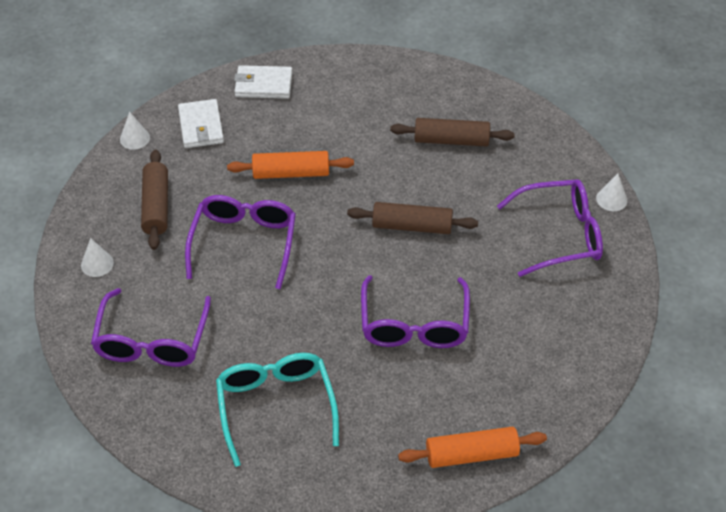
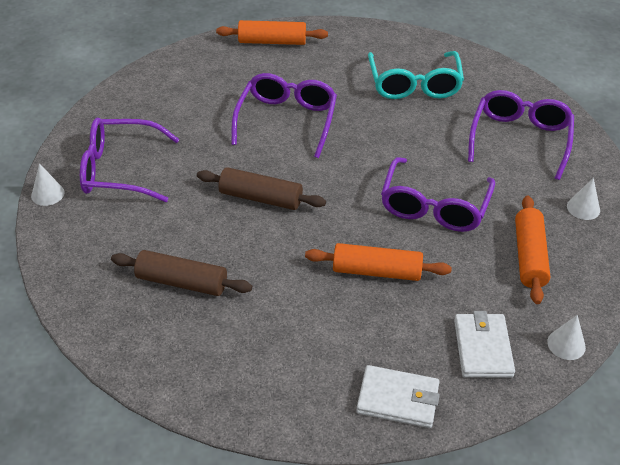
camera: 170 degrees left, 5 degrees down
(156, 206) = (529, 256): brown rolling pin -> orange rolling pin

